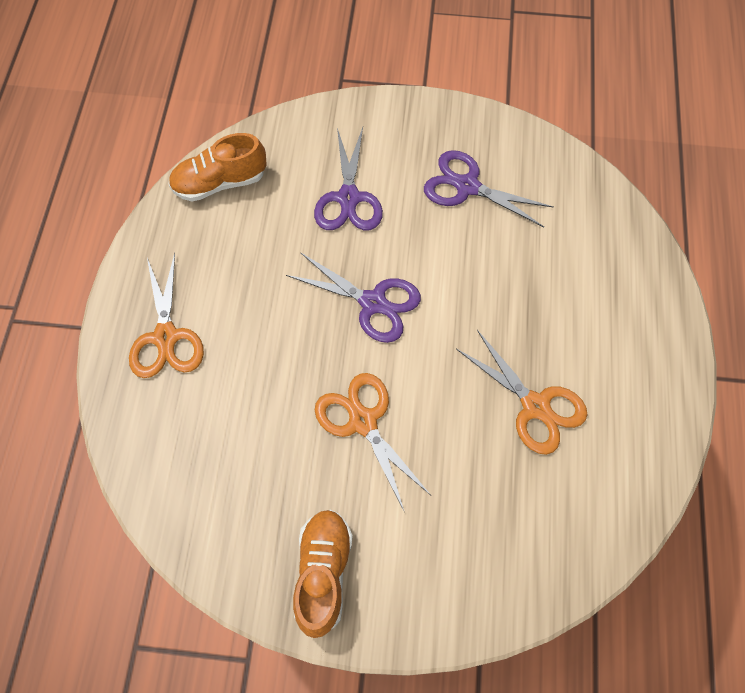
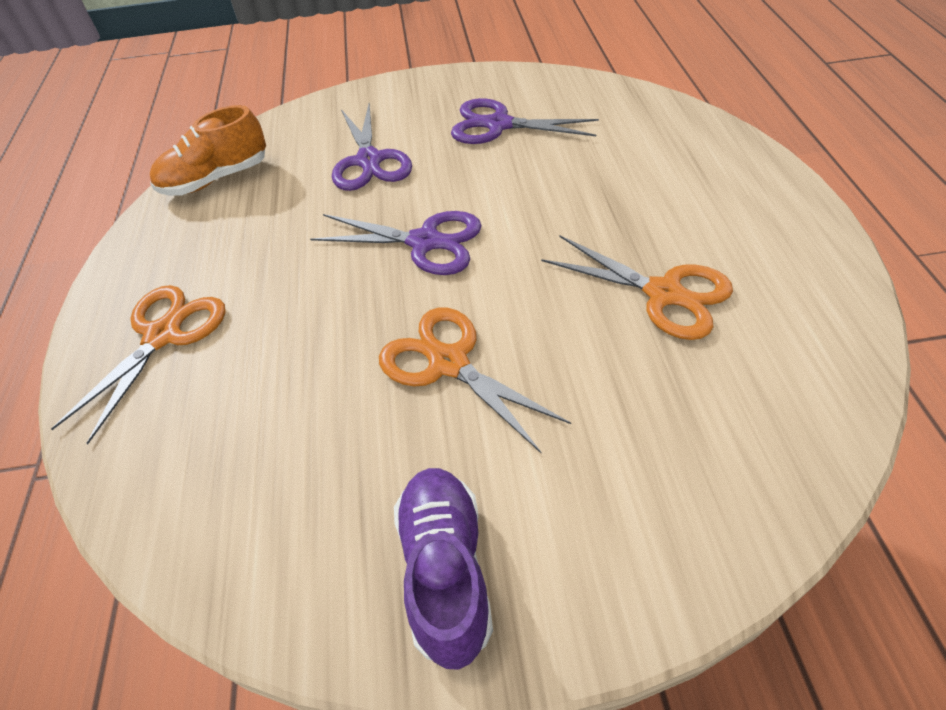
camera: 10 degrees left, 15 degrees down
(166, 337) = (163, 335): orange scissors -> orange scissors turned 135 degrees counterclockwise
(323, 573) = (445, 570): orange shoe -> purple shoe

